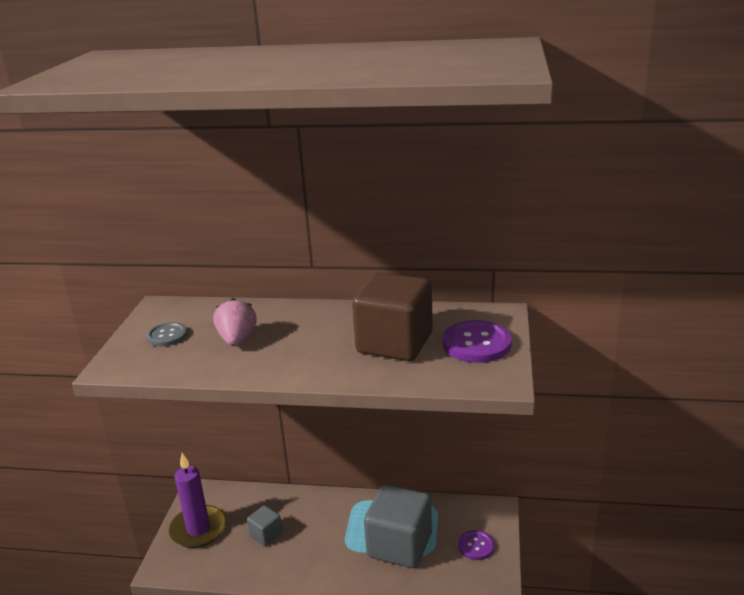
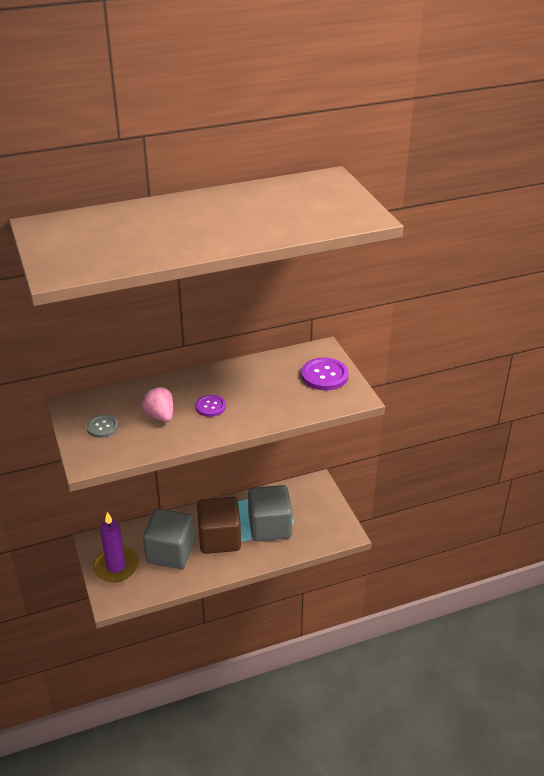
camera: 30 degrees left, 10 degrees up
(266, 534) = (171, 552): grey cube -> grey cube, size x2.10
(394, 343) = (272, 389): brown cube -> brown cube (219, 539)
(476, 546) = (319, 510): purple button -> purple button (210, 406)

